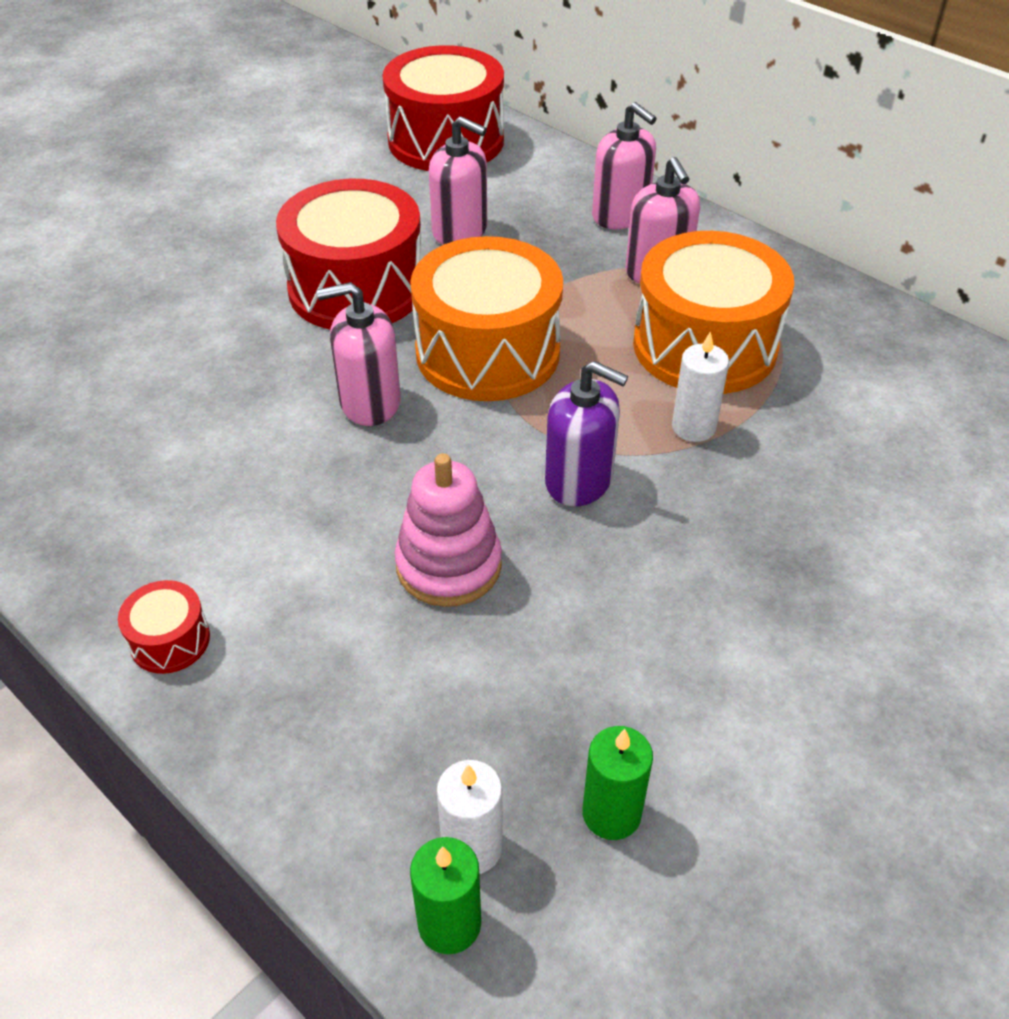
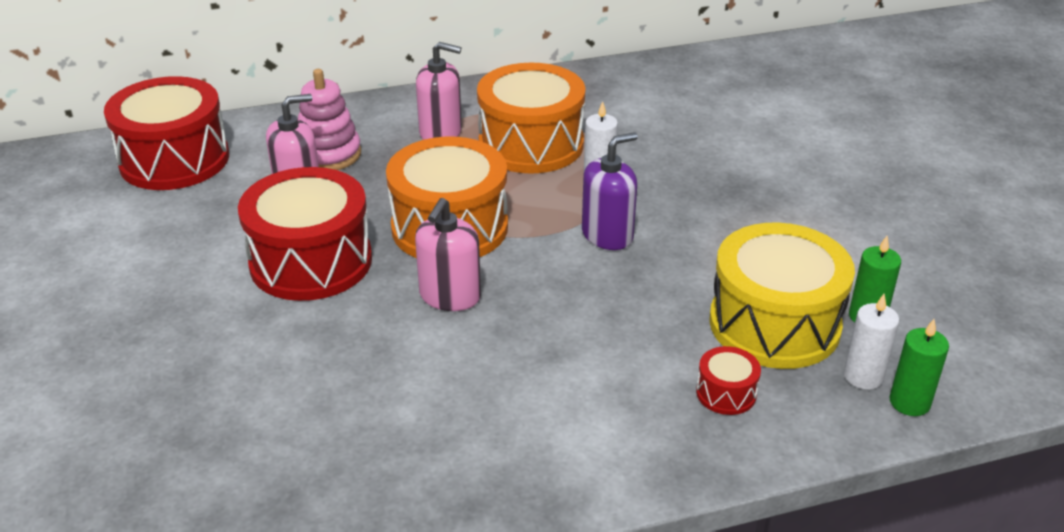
camera: 60 degrees left, 10 degrees down
(170, 640) = (613, 465): red drum -> red drum (726, 393)
(449, 565) = (639, 313): pink stacking toy -> pink stacking toy (328, 154)
(519, 708) = (774, 324): none -> yellow drum
(620, 215) = (364, 123): pink soap dispenser -> none

